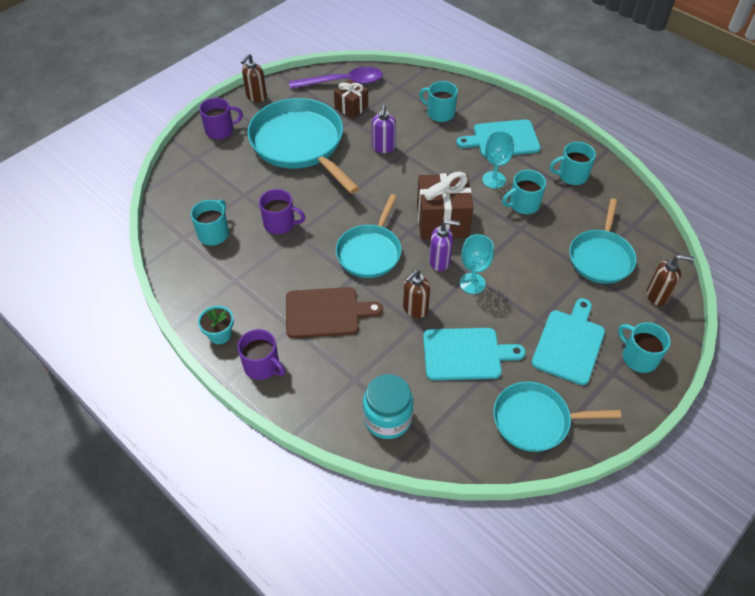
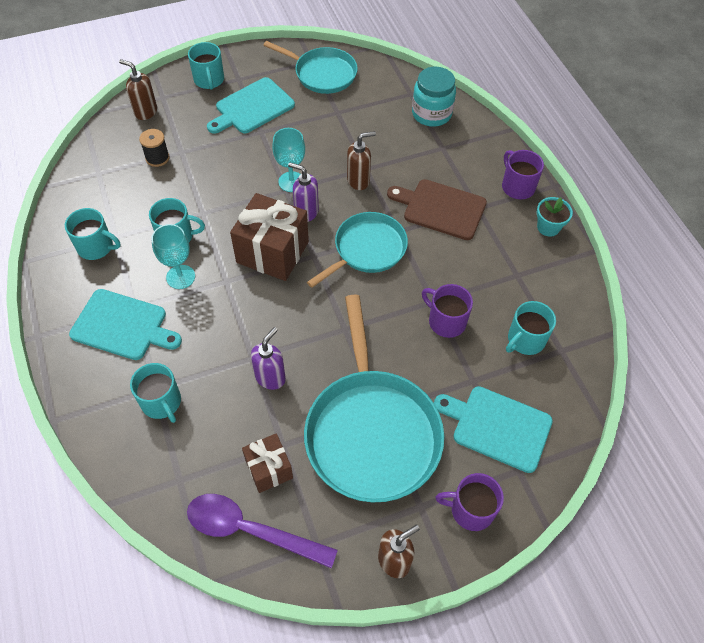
camera: 155 degrees left, 5 degrees up
(466, 354) = (340, 131): turquoise cutting board -> turquoise cutting board (497, 427)
(601, 257) = (157, 158): turquoise pan -> black spool

